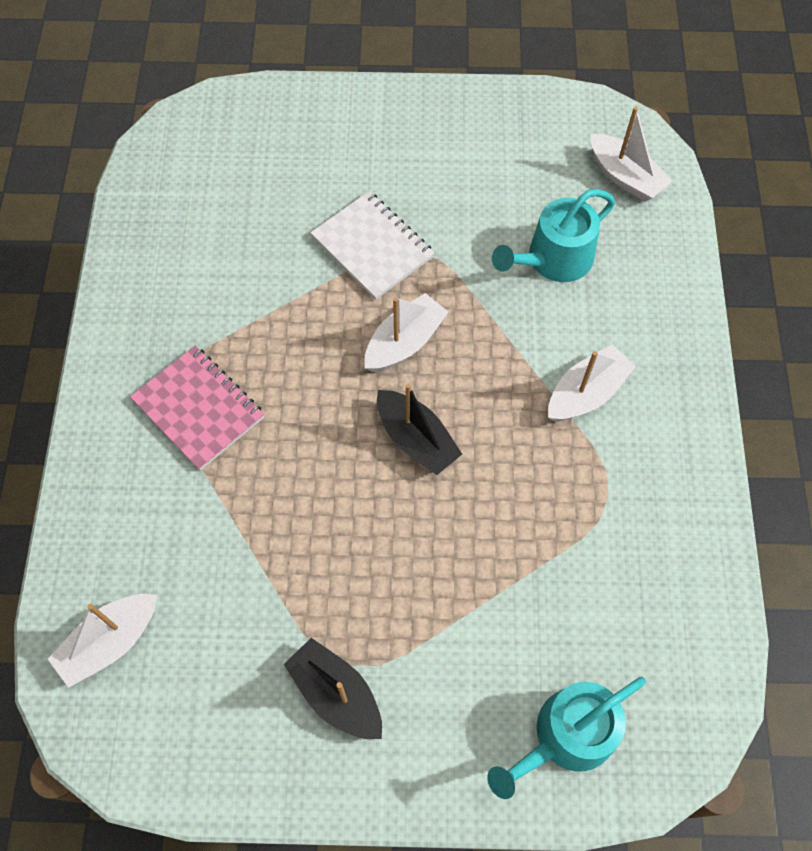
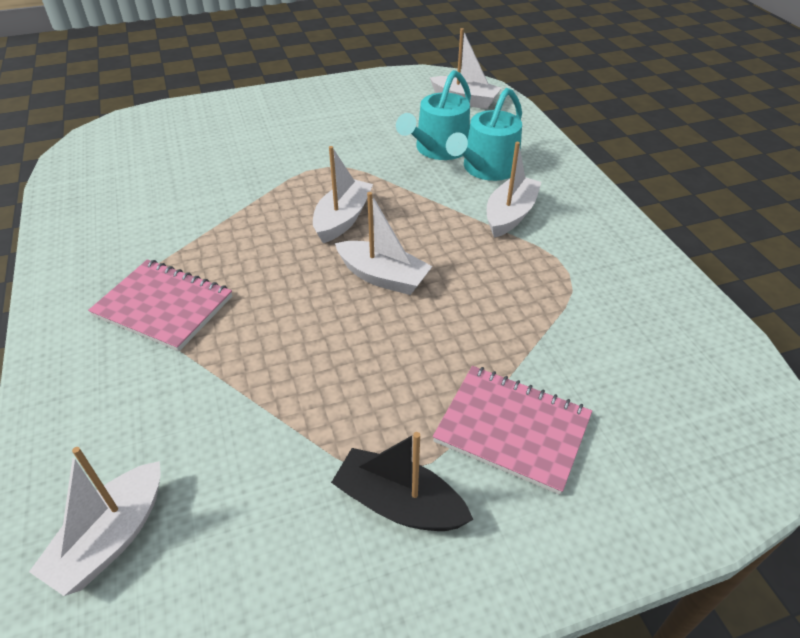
camera: 20 degrees left, 20 degrees down
(372, 247) = (289, 171): white notebook -> none
(416, 439) = (383, 277): black boat -> white boat
(461, 658) = (512, 429): none -> pink notebook
(566, 736) = (653, 463): turquoise watering can -> turquoise watering can (487, 168)

